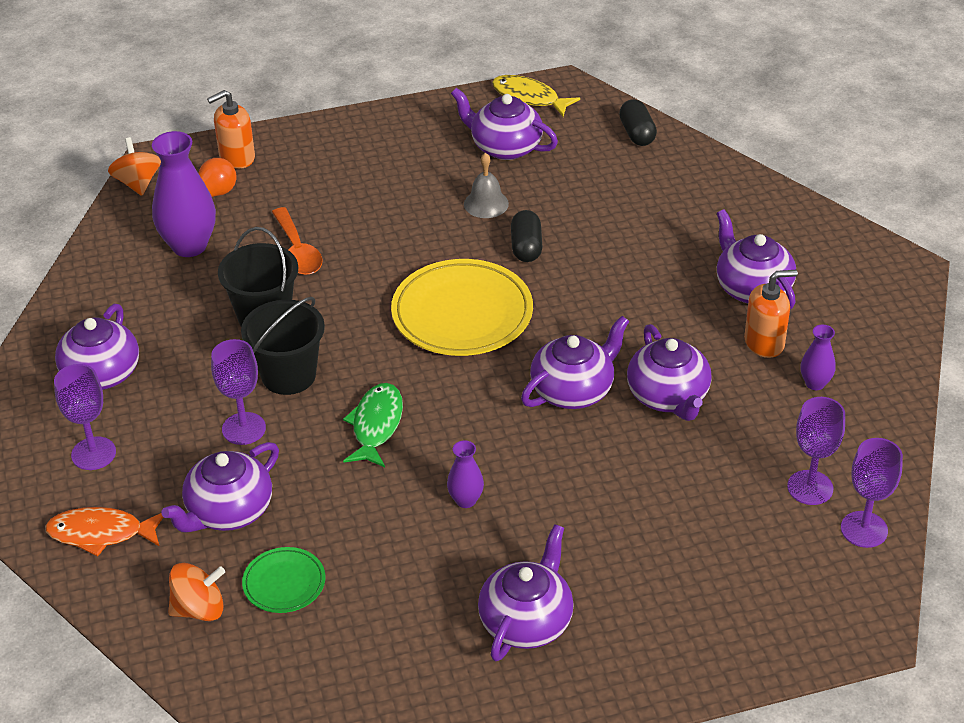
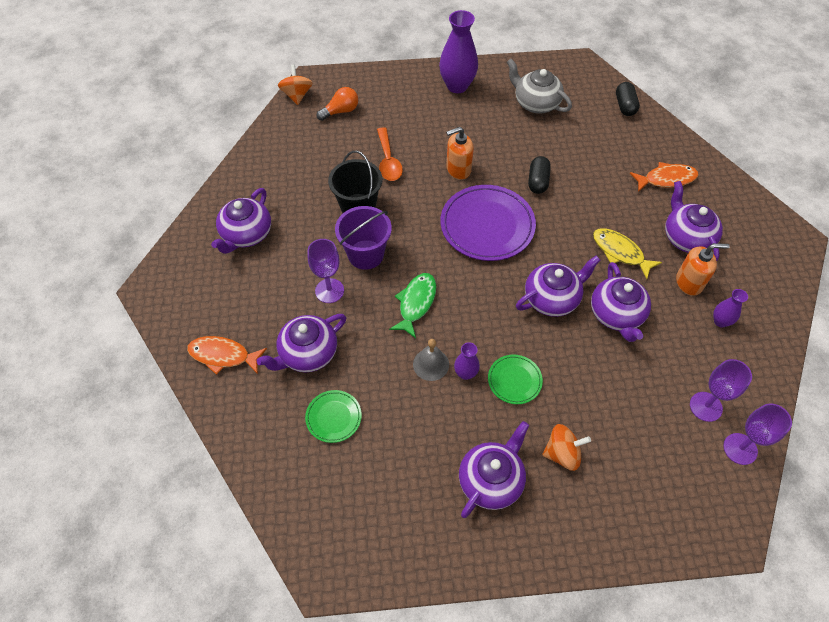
camera: 10 degrees right, 15 degrees up
(93, 453) = (230, 293): purple goblet -> none
(189, 246) = (320, 146): purple vase -> purple vase (457, 86)
(199, 609) = (274, 427): orange spinning top -> orange spinning top (562, 453)
(236, 157) = (362, 86): orange soap dispenser -> orange soap dispenser (458, 169)
(288, 375) = (366, 254): black bucket -> purple bucket
(462, 313) = (487, 226): yellow plate -> purple plate
(486, 204) = (516, 144): grey bell -> grey bell (431, 364)
(505, 147) = (535, 103): purple teapot -> grey teapot
(529, 98) = (557, 69): yellow fish -> yellow fish (620, 252)
(537, 498) = (514, 380): none -> green plate
(712, 219) = (666, 179): none -> orange fish

